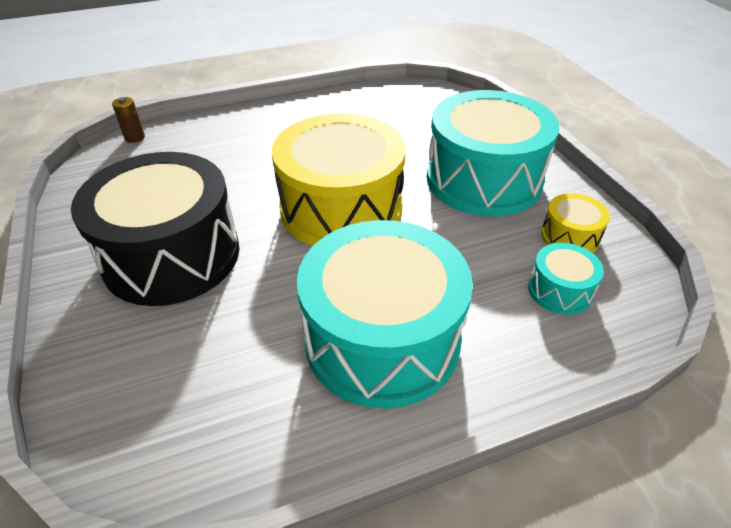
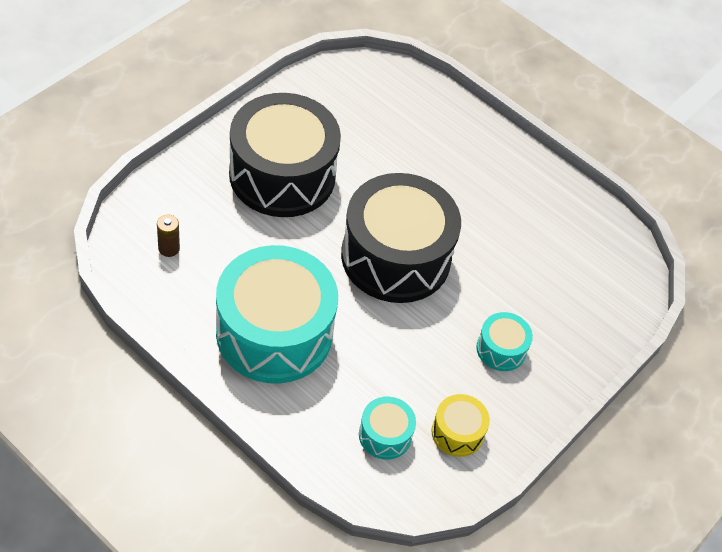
camera: 55 degrees right, 10 degrees up
(135, 137) = (398, 73): brown battery -> brown battery (169, 248)
(341, 208) = (395, 257): yellow drum -> black drum
(483, 180) = (501, 349): turquoise drum -> turquoise drum, size x0.44

